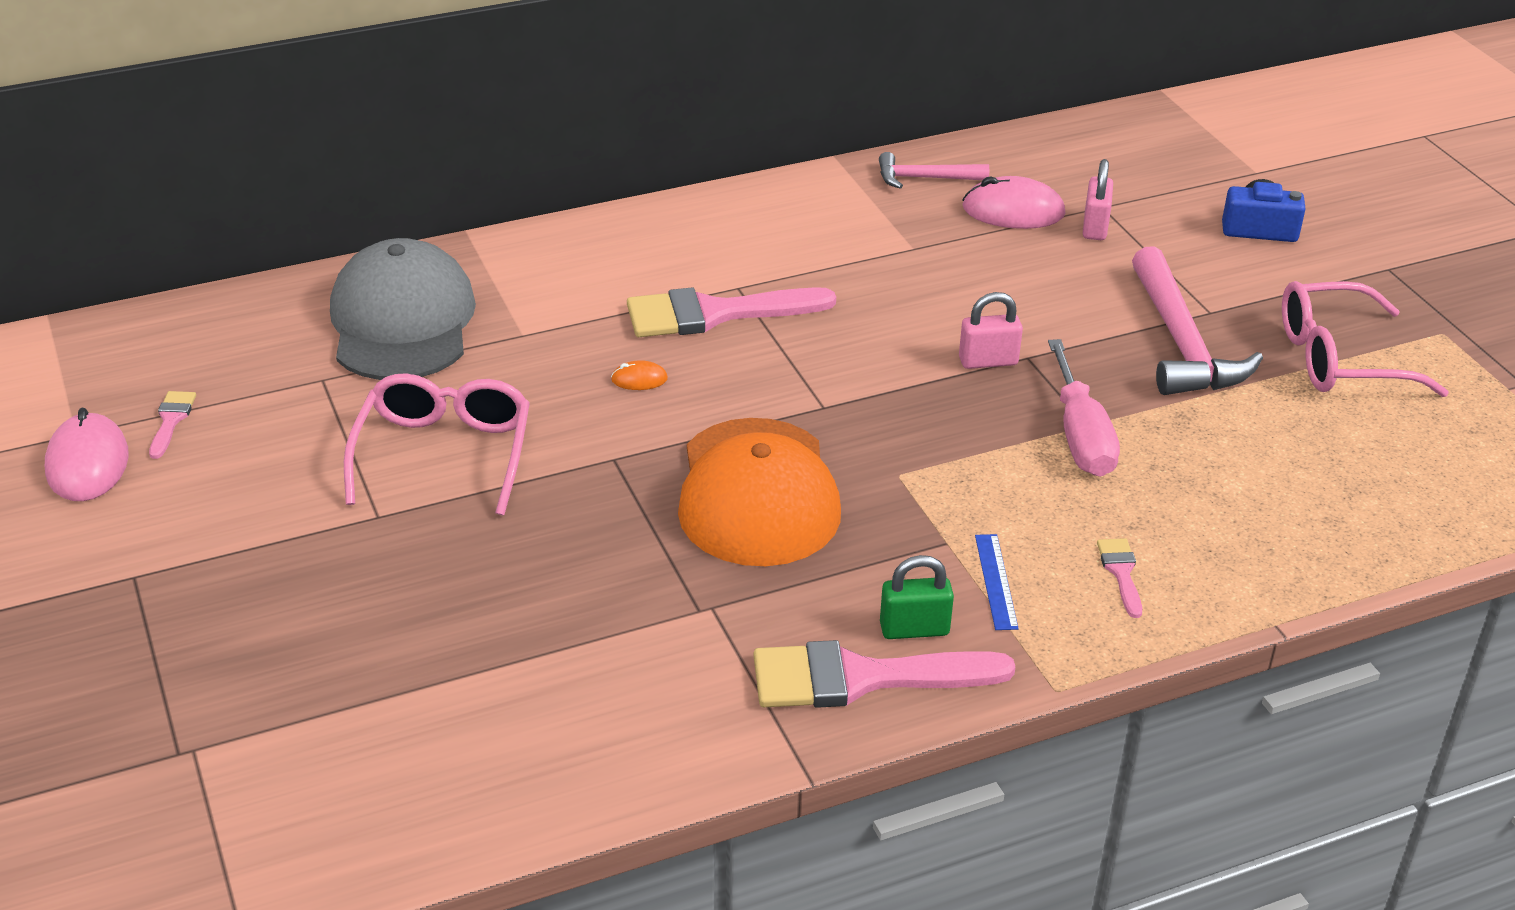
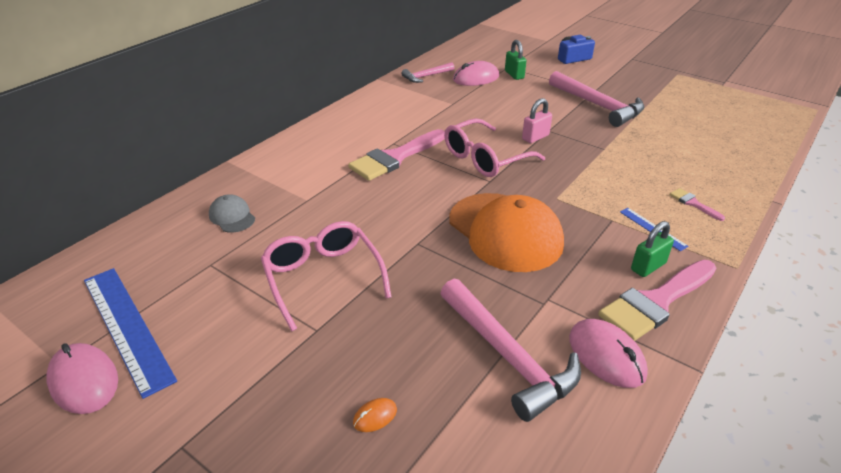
camera: 30 degrees left, 0 degrees up
(171, 420) = (126, 327): pink brush -> blue ruler
(402, 321) = (232, 216): grey cap -> grey cap, size x0.44
(578, 650) = (508, 356): none -> pink hammer
(639, 379) = (390, 200): orange mouse -> orange mouse (375, 416)
(706, 707) = (606, 356): none -> pink mouse
(1080, 436) = (607, 154): pink screwdriver -> none
(1095, 227) = (514, 75): pink padlock -> green padlock
(1339, 359) = (657, 93): pink glasses -> pink glasses (485, 158)

